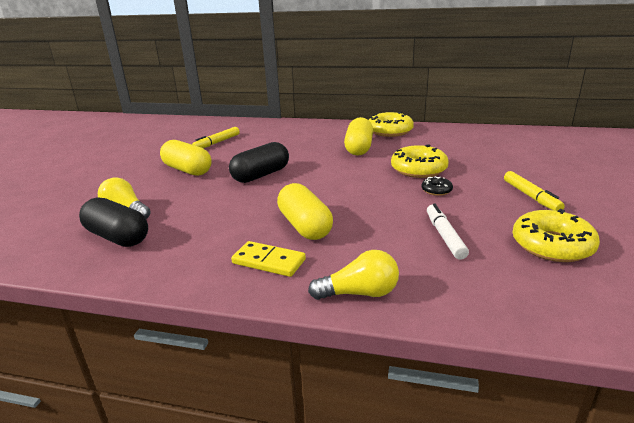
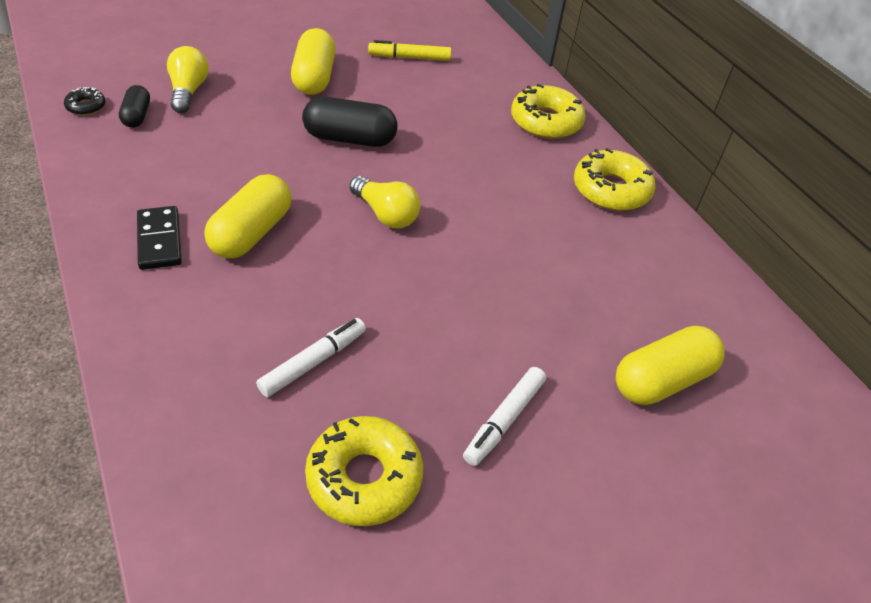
camera: 45 degrees right, 20 degrees up
(117, 237) = (137, 116): black capsule -> black capsule, size x0.57
(269, 261) = (160, 240): yellow domino -> black domino
(359, 148) = (514, 184): yellow capsule -> yellow capsule (662, 380)
(359, 293) = (142, 334): yellow light bulb -> yellow light bulb (386, 214)
(418, 169) = (495, 270): yellow donut -> yellow donut (546, 121)
(436, 190) = (440, 312): black donut -> black donut (86, 106)
(531, 196) = (504, 420): yellow marker -> white marker

